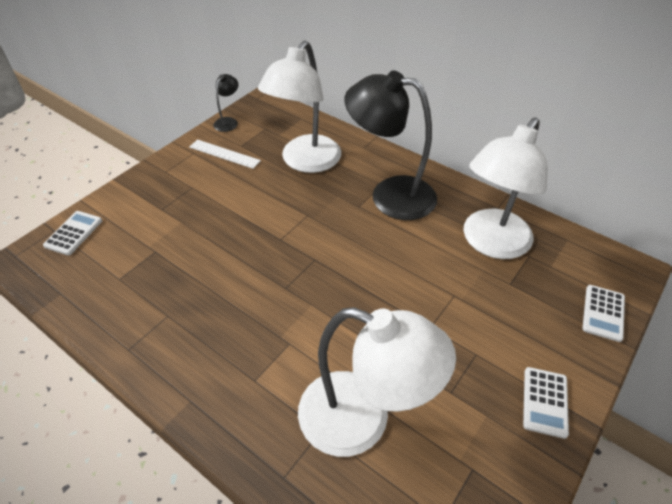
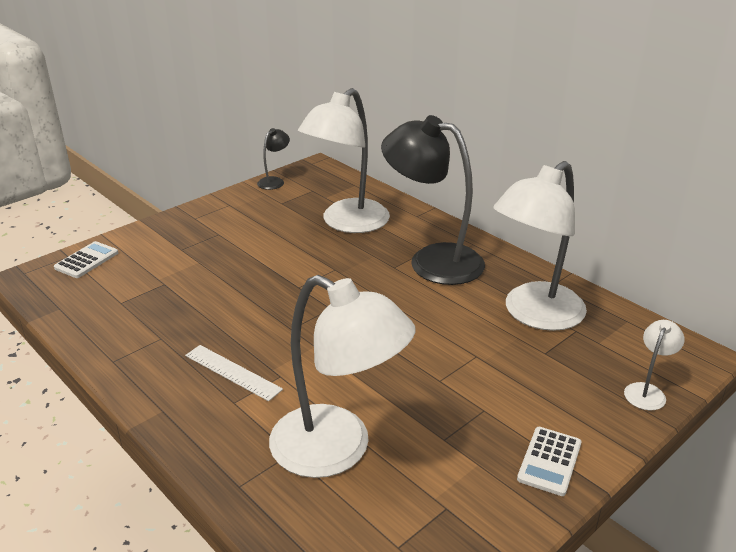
camera: 10 degrees right, 15 degrees down
(224, 154) = (261, 208): white ruler -> white ruler (233, 372)
(603, 313) = (647, 391): white calculator -> white lamp

